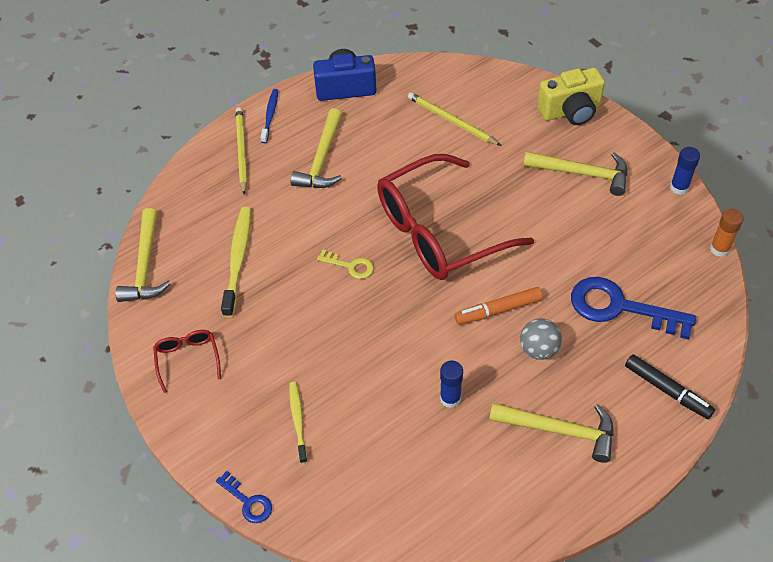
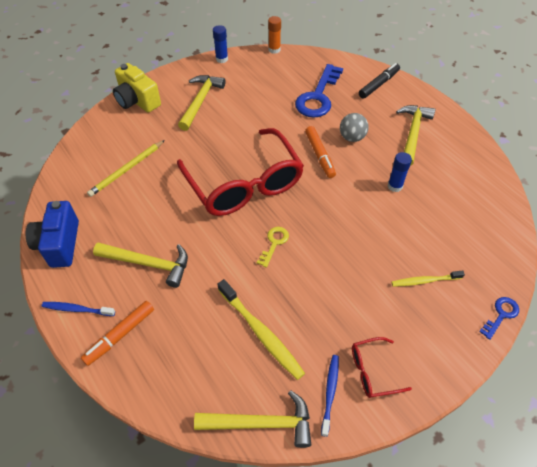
camera: 90 degrees left, 0 degrees up
(168, 320) = (330, 393): none -> blue toothbrush
(238, 260) = (261, 332): yellow toothbrush -> yellow toothbrush turned 135 degrees counterclockwise
(241, 151) = (120, 335): yellow pencil -> orange marker
(570, 111) = (137, 101): yellow camera -> yellow camera turned 150 degrees clockwise

